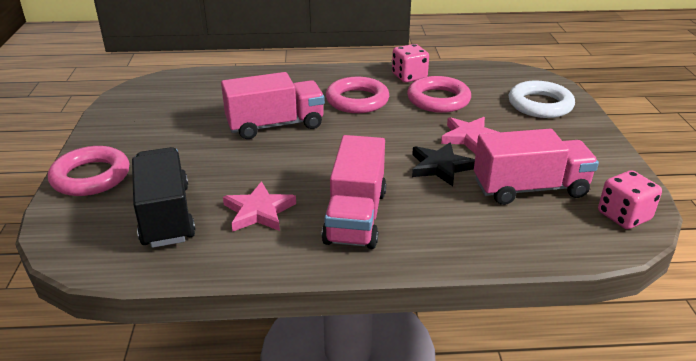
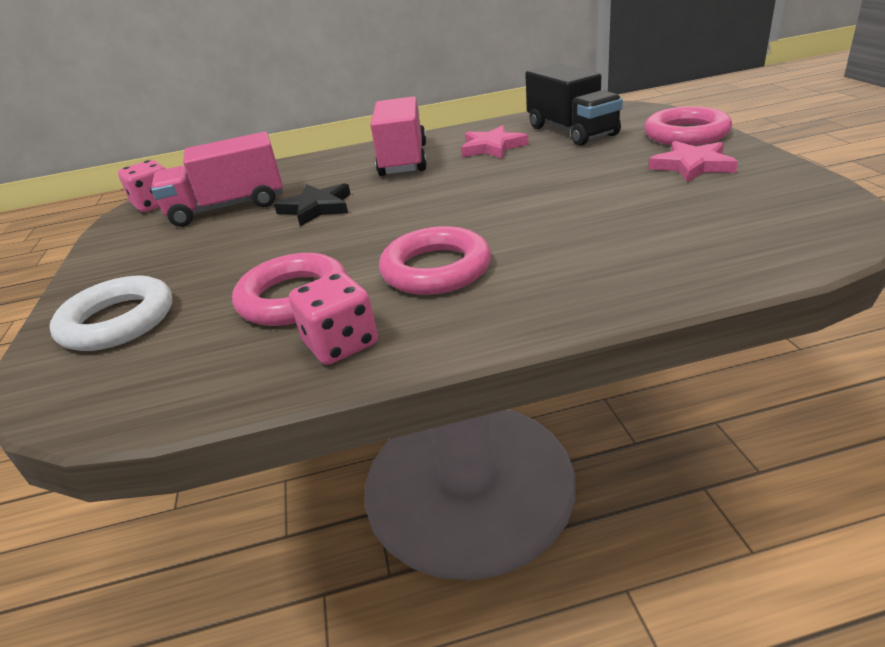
camera: 175 degrees right, 0 degrees up
(275, 125) = (540, 210): pink truck -> none
(470, 138) = (267, 245): pink star -> pink star (692, 165)

